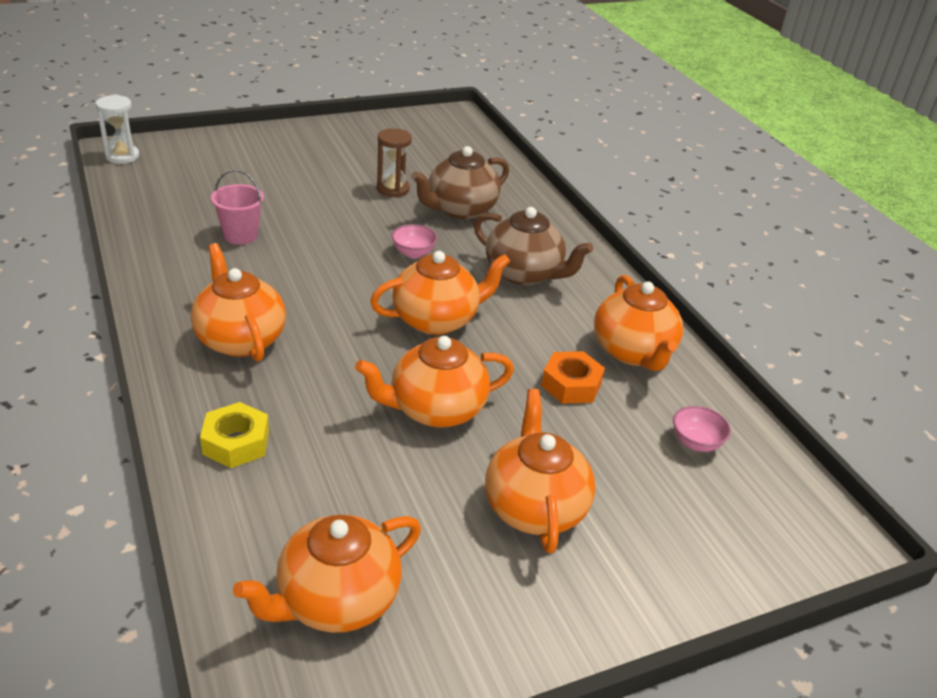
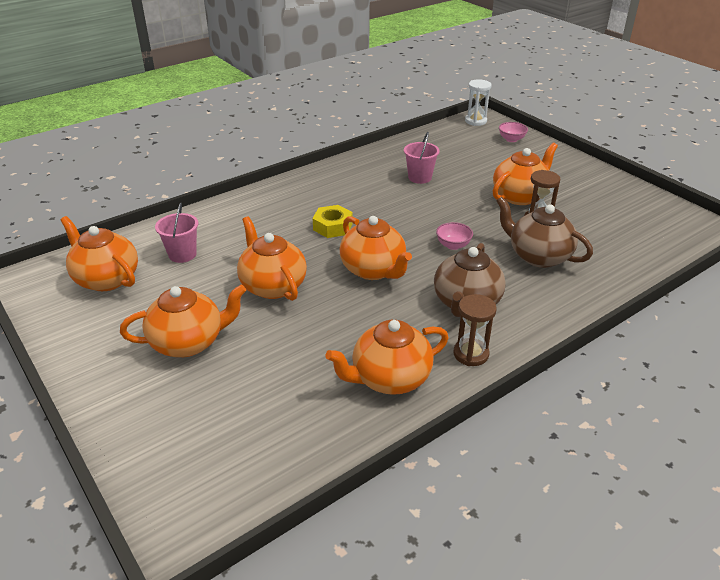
camera: 80 degrees right, 0 degrees up
(236, 443) = (218, 223): yellow nut -> yellow nut (332, 227)
(240, 339) = (310, 203): orange teapot -> orange teapot (520, 196)
(309, 495) = (182, 254): none -> pink bucket
(571, 385) = (327, 346): orange nut -> none
(606, 293) = (471, 354): none -> brown hourglass
(696, 443) = (281, 426): pink bowl -> pink bowl (511, 139)

